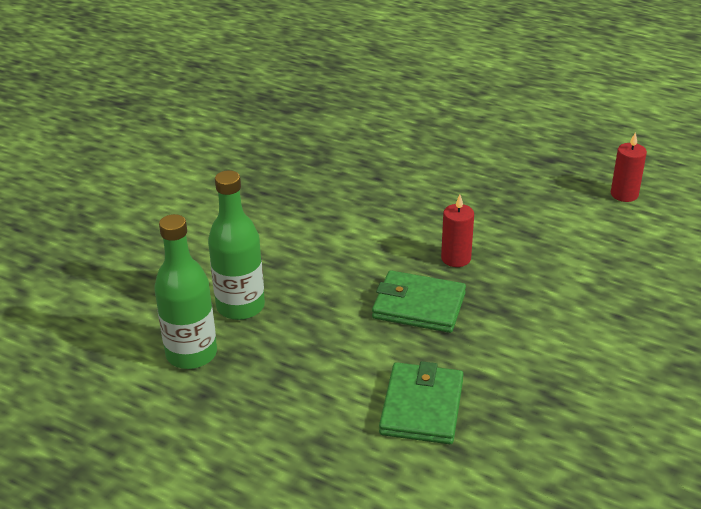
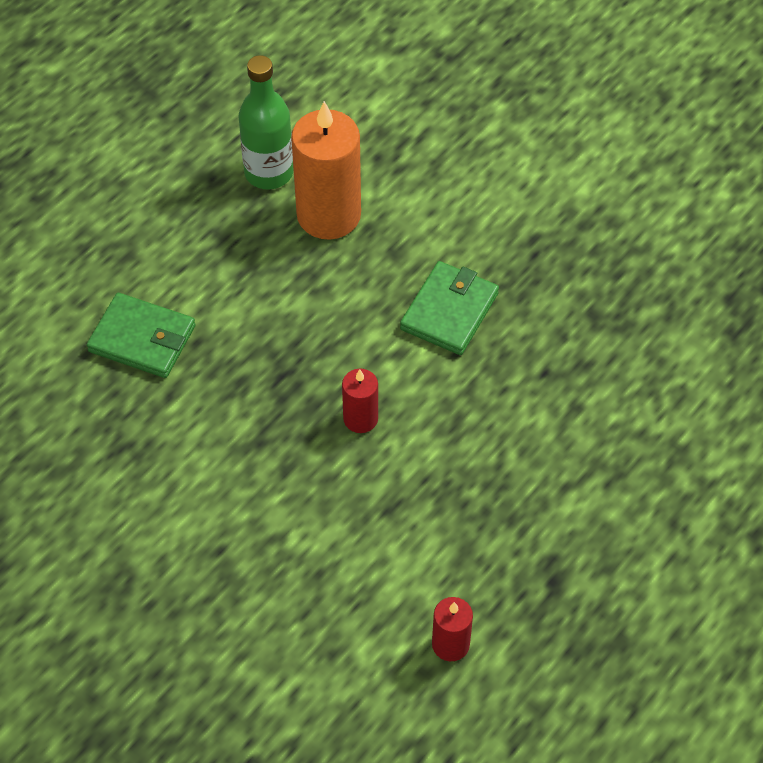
camera: 100 degrees right, 20 degrees up
(240, 306) = (328, 215): green bottle -> orange candle
(419, 306) = (288, 366): green wallet -> green wallet (449, 311)

